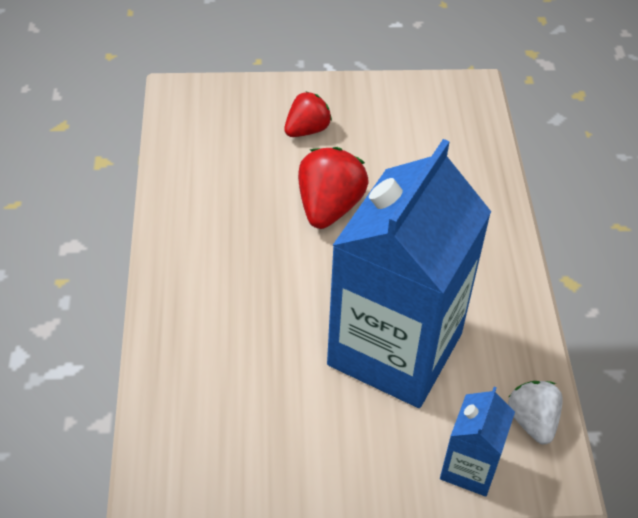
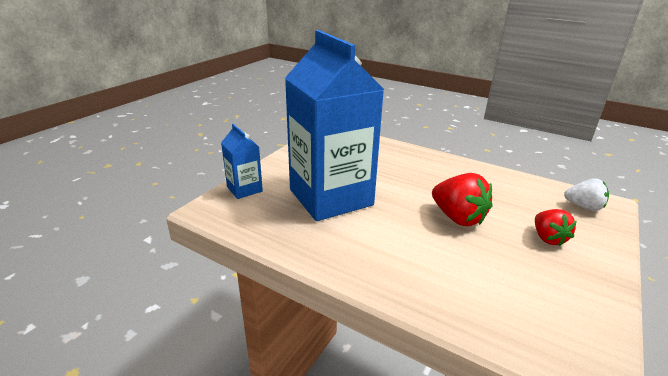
camera: 125 degrees right, 20 degrees down
(532, 421) = (238, 218): white strawberry -> white strawberry (583, 207)

